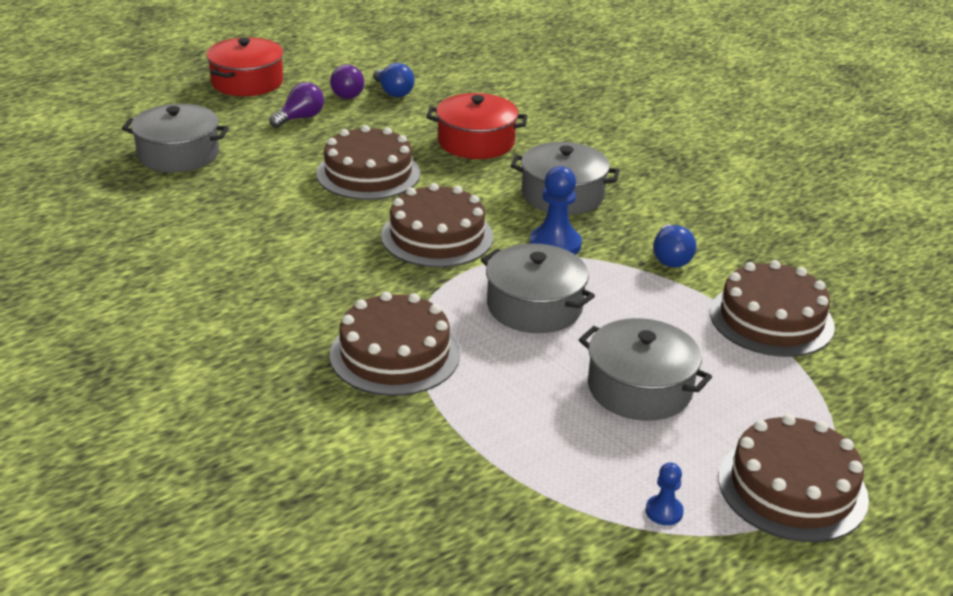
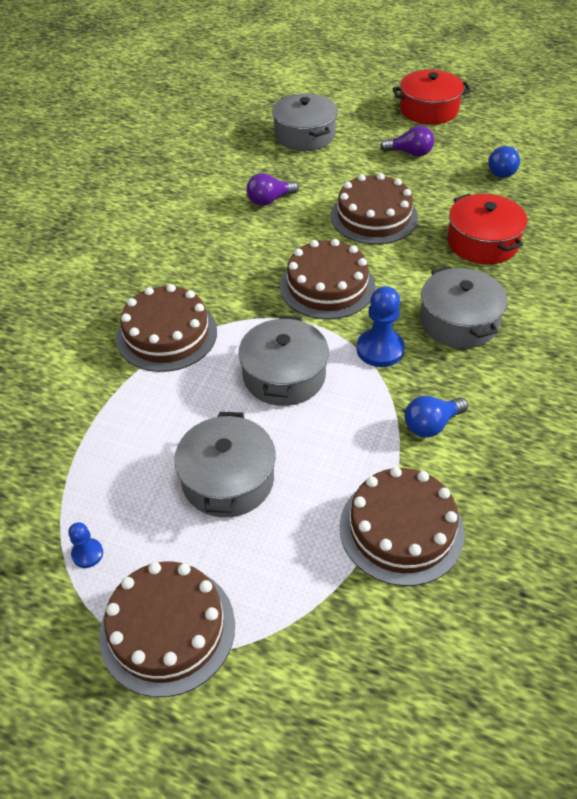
camera: 60 degrees right, 15 degrees up
(349, 93) = (472, 154): purple light bulb -> purple light bulb (269, 200)

